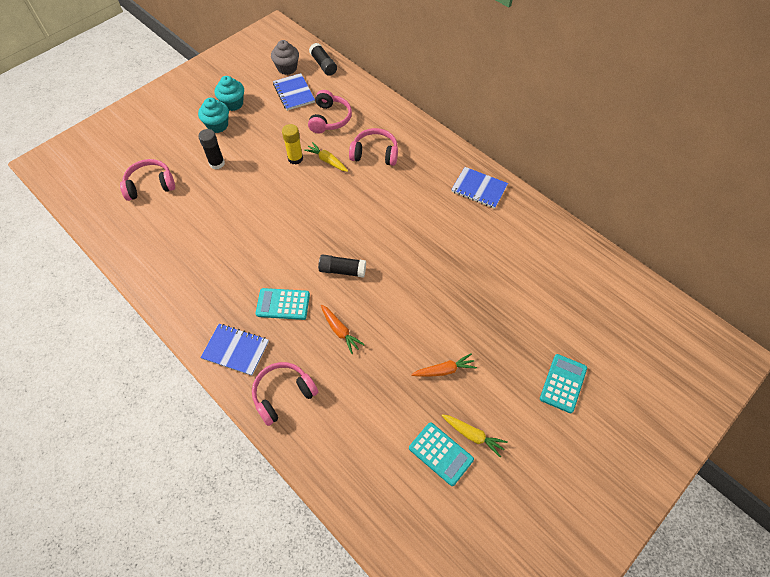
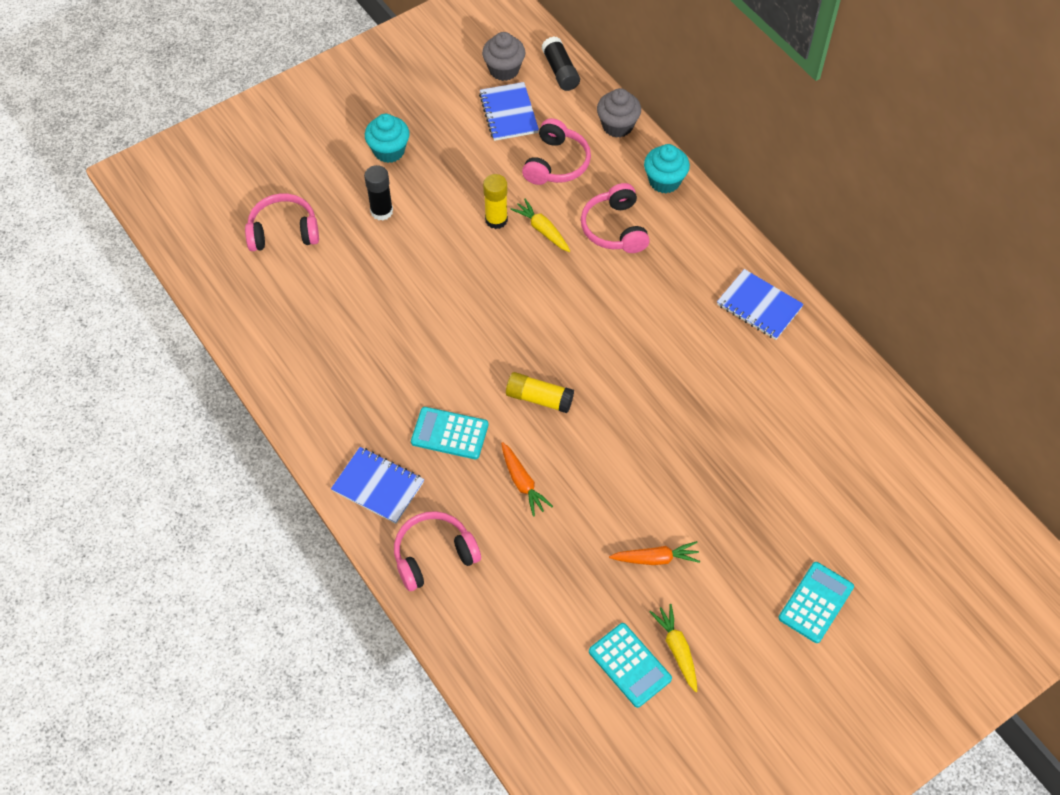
camera: 10 degrees right, 0 degrees up
(233, 104) = (415, 118): turquoise cupcake -> turquoise cupcake (664, 181)
(342, 270) = (539, 398): black glue stick -> yellow glue stick
(365, 92) = (617, 126): none -> grey cupcake
(375, 153) = (614, 228): pink headphones -> pink headphones turned 120 degrees counterclockwise
(472, 435) = (677, 649): yellow carrot -> yellow carrot turned 150 degrees counterclockwise

